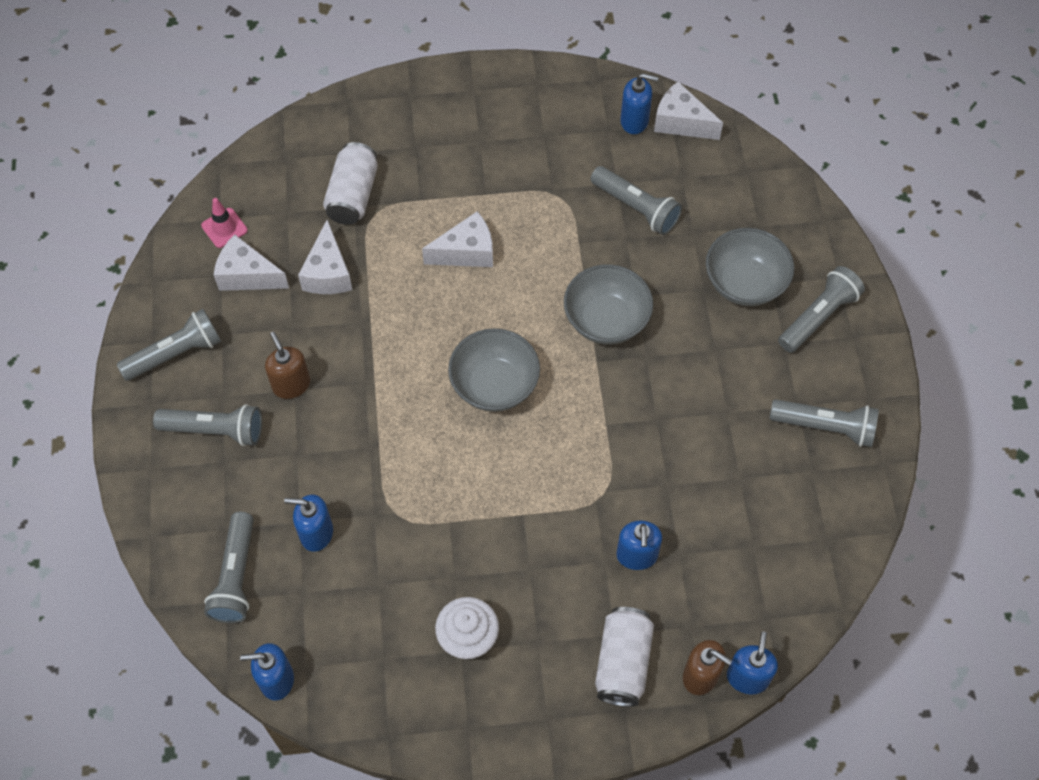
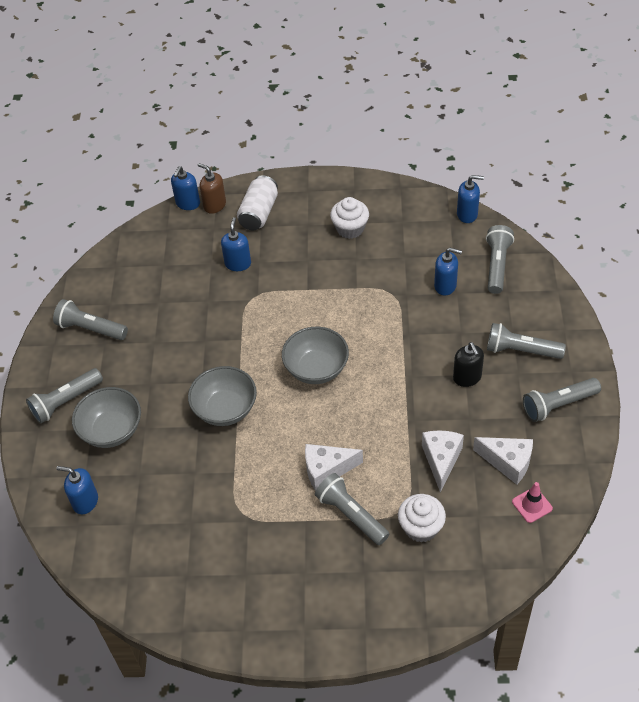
camera: 170 degrees left, 10 degrees down
(291, 385) = (467, 378): brown soap dispenser -> black soap dispenser
(353, 195) = (421, 527): white can -> white cupcake
(634, 121) = (160, 582): blue soap dispenser -> blue soap dispenser (85, 501)
(636, 208) = (180, 498): grey flashlight -> grey flashlight (351, 515)
(681, 122) = (119, 578): white cheese -> none

